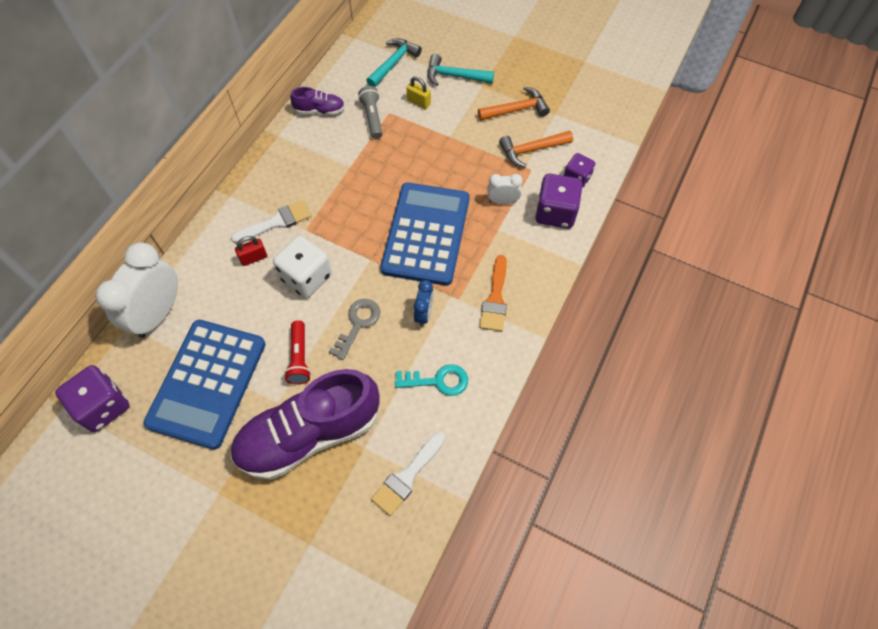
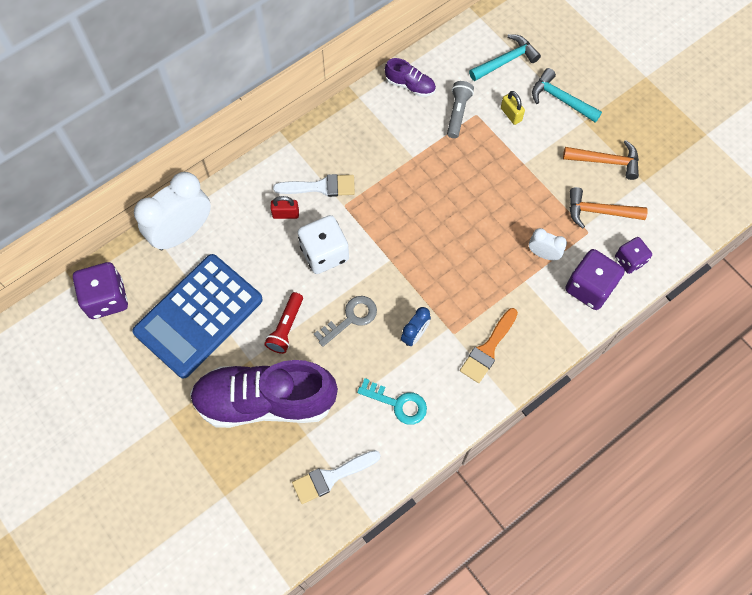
camera: 25 degrees right, 5 degrees up
(426, 234) = (453, 256): blue calculator -> none

